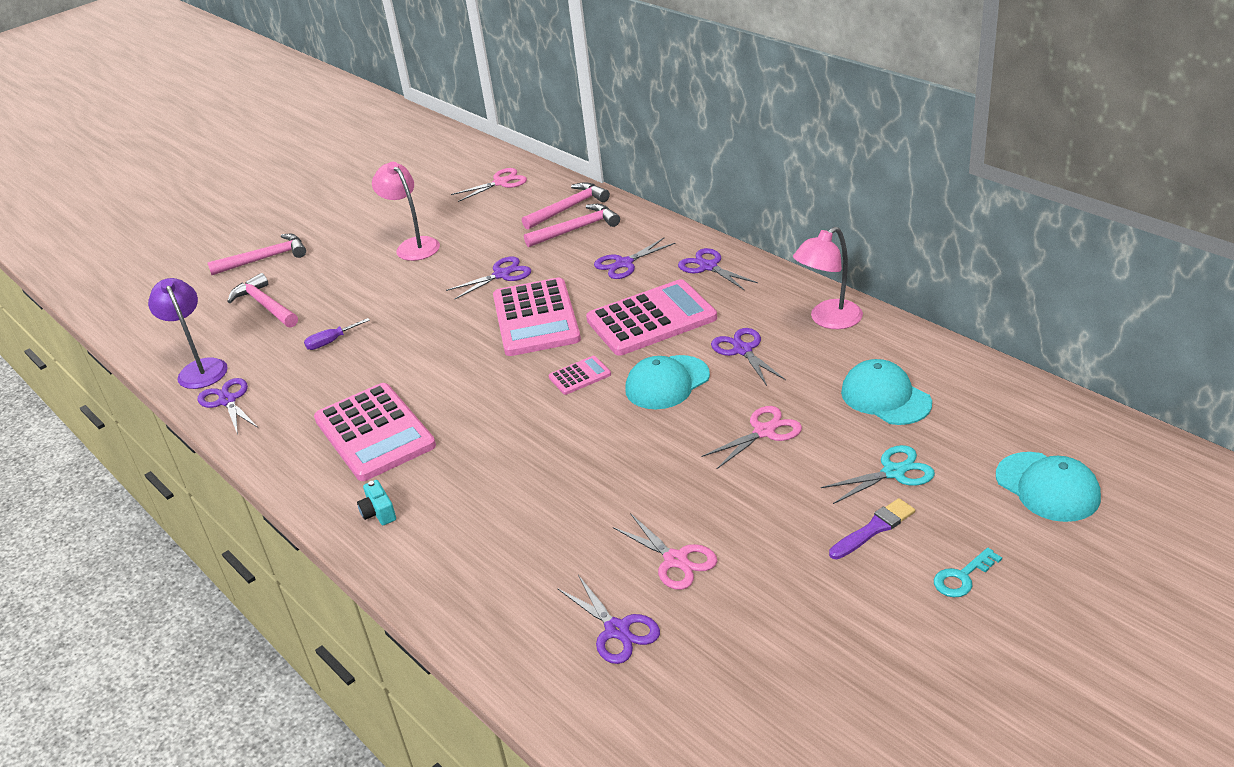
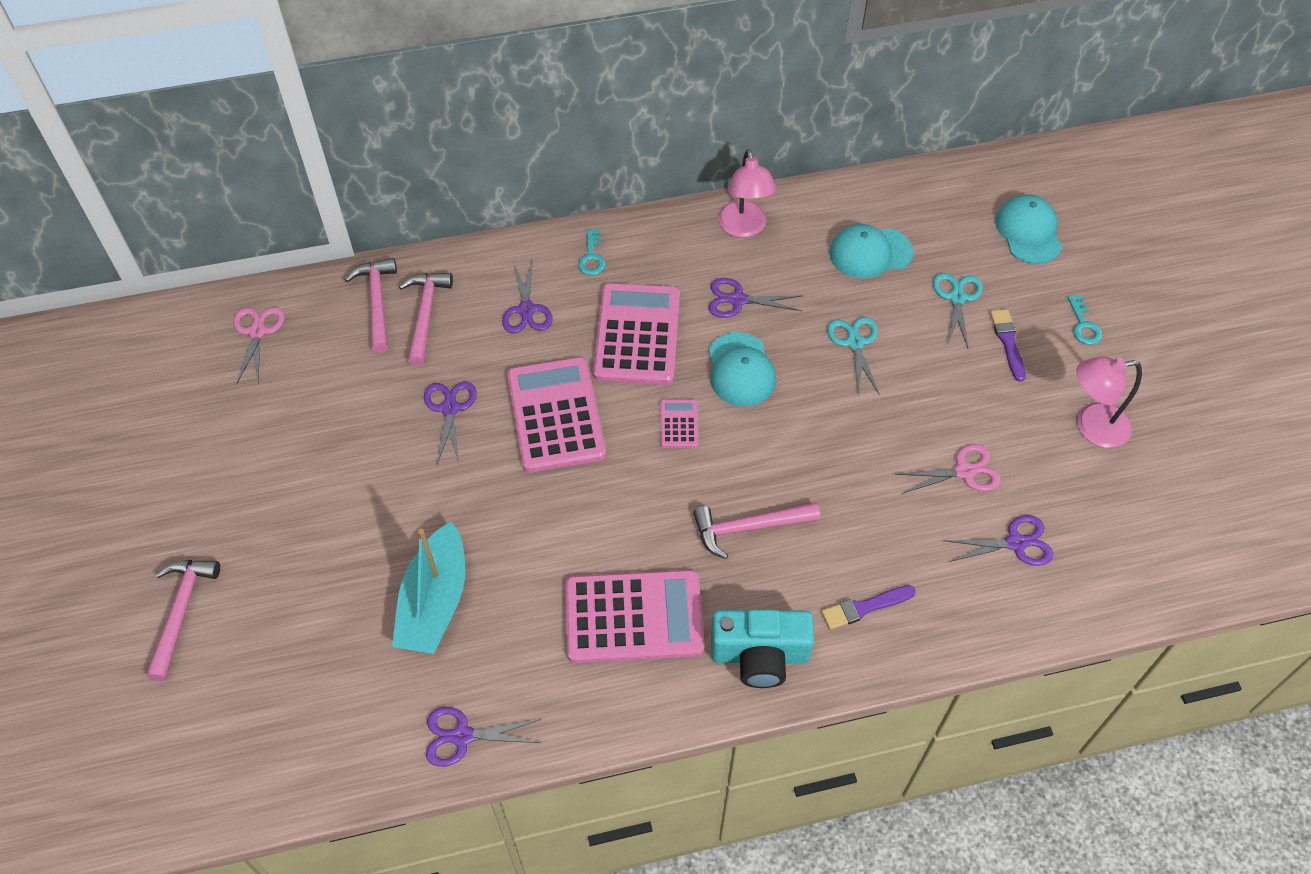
camera: 65 degrees left, 20 degrees up
(200, 368) = (369, 748): purple lamp -> none
(265, 305) = (294, 642): pink hammer -> pink hammer (748, 528)
(331, 342) = (435, 602): purple screwdriver -> turquoise boat
(378, 512) = (760, 655): turquoise camera -> turquoise camera, size x2.17
(413, 245) = (309, 459): pink lamp -> pink lamp (1091, 427)
(467, 554) = (864, 607): none -> purple brush
(536, 318) = (556, 415): pink calculator -> pink calculator turned 120 degrees counterclockwise
(708, 267) = (592, 257): purple scissors -> turquoise key
(764, 431) = (855, 343): pink scissors -> turquoise scissors
(1047, 487) = (1028, 232): turquoise cap -> turquoise cap turned 90 degrees counterclockwise

